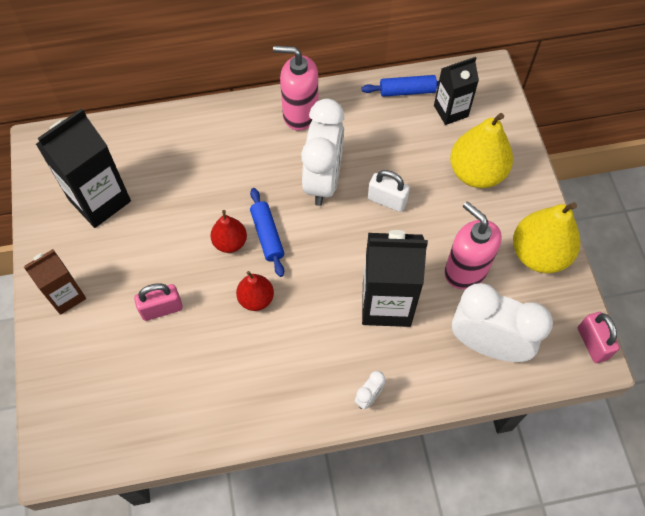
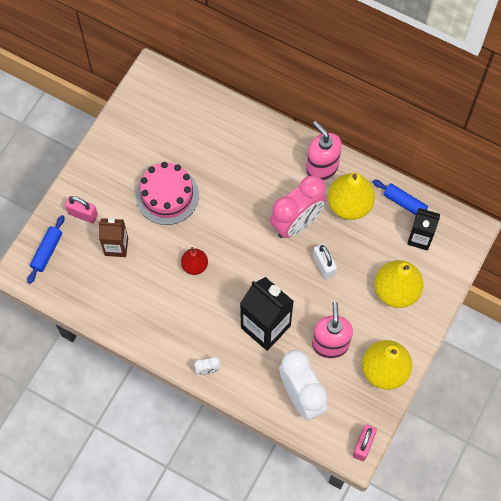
camera: 40 degrees right, 5 degrees up
(66, 296) = (94, 182): brown carton -> brown carton (116, 246)
(99, 200) = (157, 136): black carton -> none
(162, 309) = (139, 230): pink padlock -> pink padlock (83, 214)
(163, 250) = (167, 195): none -> pink cake
(230, 242) = (209, 220): red pear -> none
(267, 235) = (233, 232): blue rolling pin -> blue rolling pin (47, 251)
(323, 180) = (296, 223): white clock -> pink clock
(358, 128) = (349, 205): none -> yellow pear

